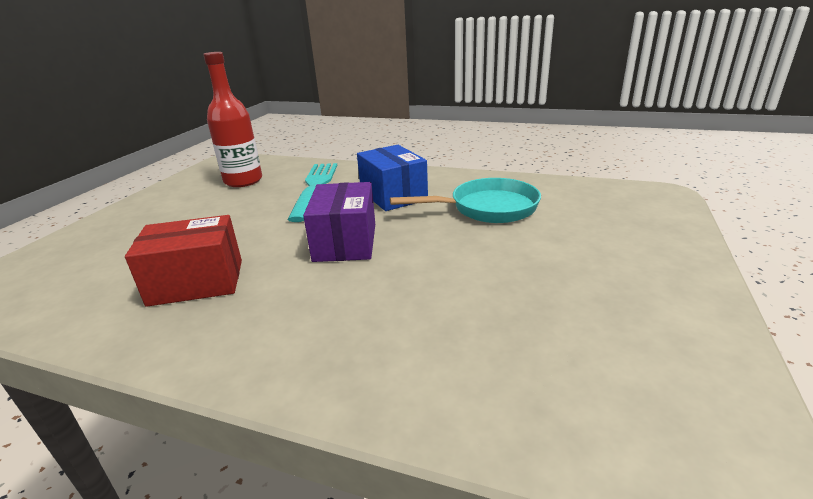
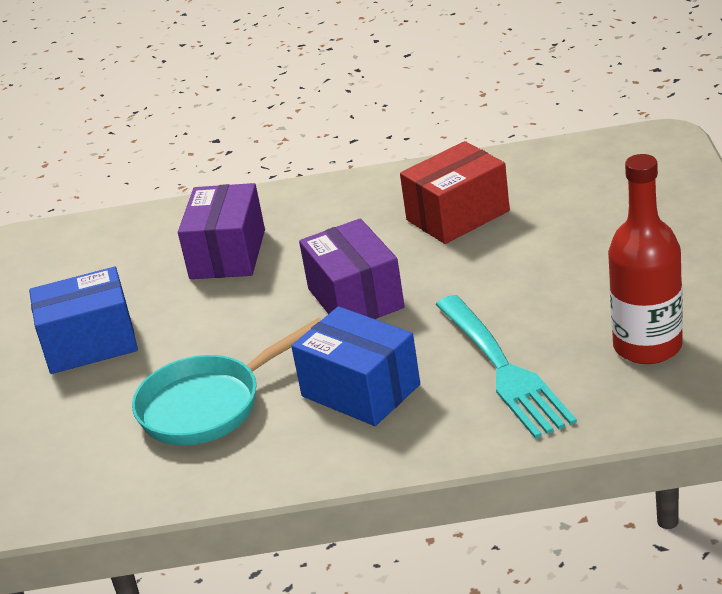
camera: 160 degrees right, 5 degrees up
(415, 319) = (228, 254): none -> purple box
(578, 270) = (90, 344): none -> blue box

